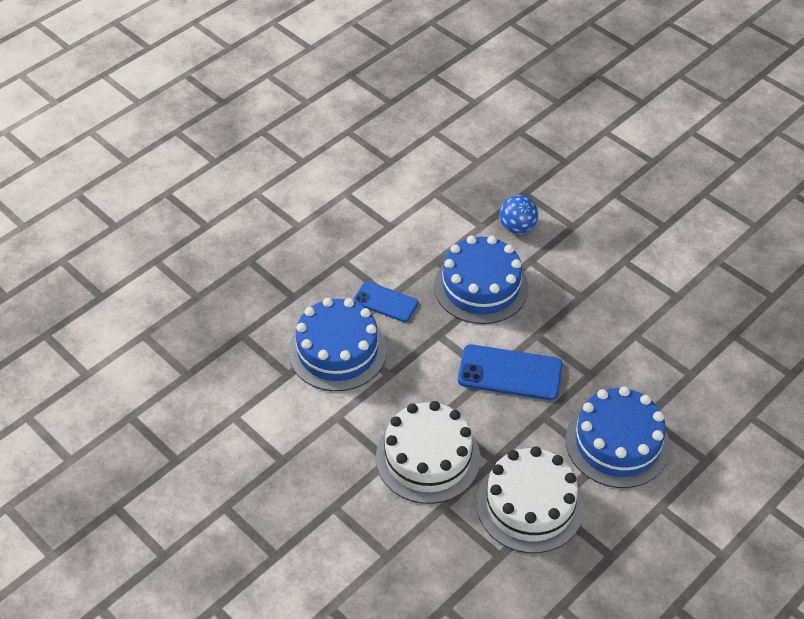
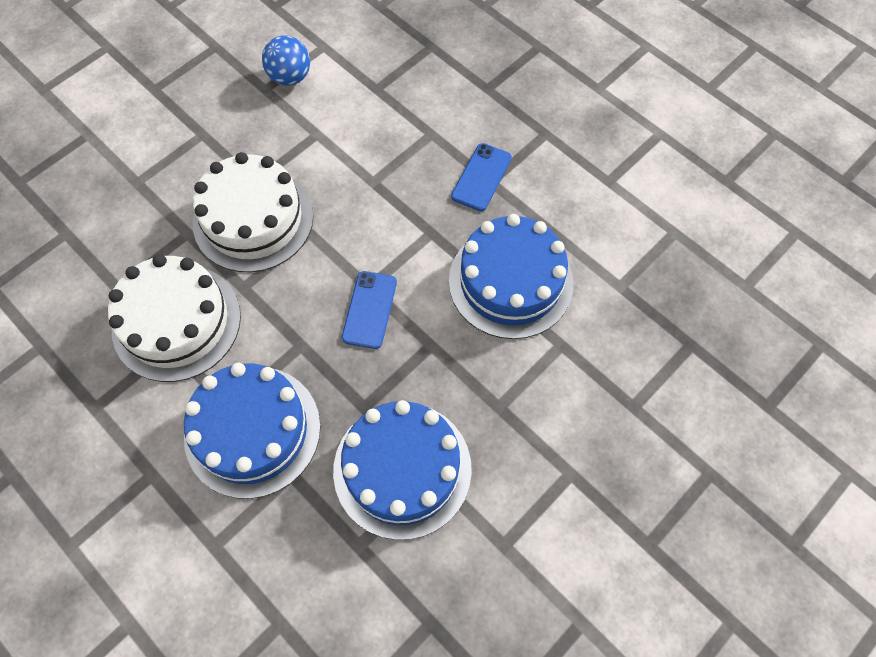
camera: 90 degrees right, 15 degrees up
(337, 351) = (407, 131): blue cake -> blue cake (402, 469)
(510, 373) = (370, 310): blue phone -> blue phone, size x0.63
(517, 227) = (622, 331): blue ball -> blue ball (290, 77)

